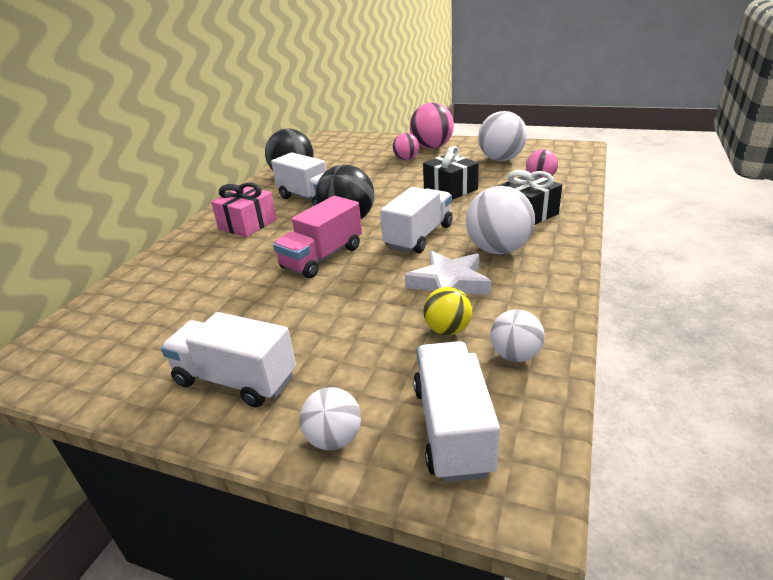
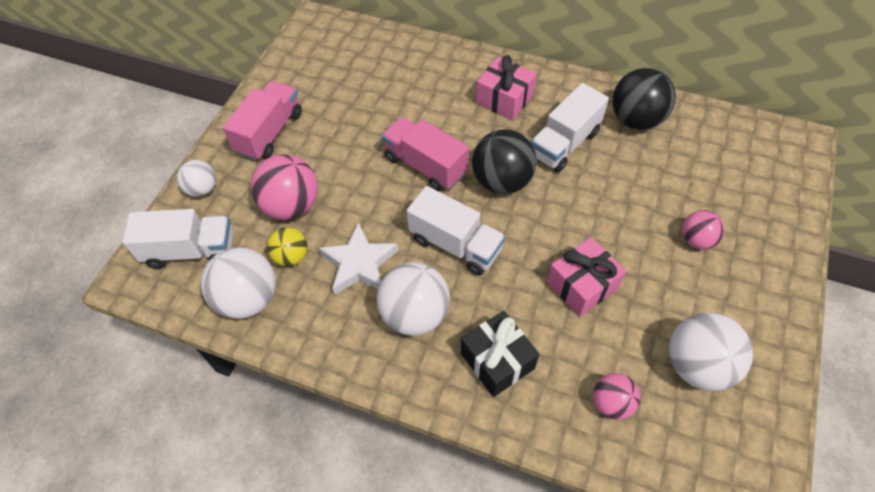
camera: 90 degrees right, 25 degrees up
(235, 380) = (269, 133): white truck -> pink truck
(432, 147) = (752, 275): pink ball -> pink ball (291, 206)
(450, 189) = (582, 285): black gift -> pink gift
(515, 355) = (248, 299): white ball -> white ball, size x1.71

